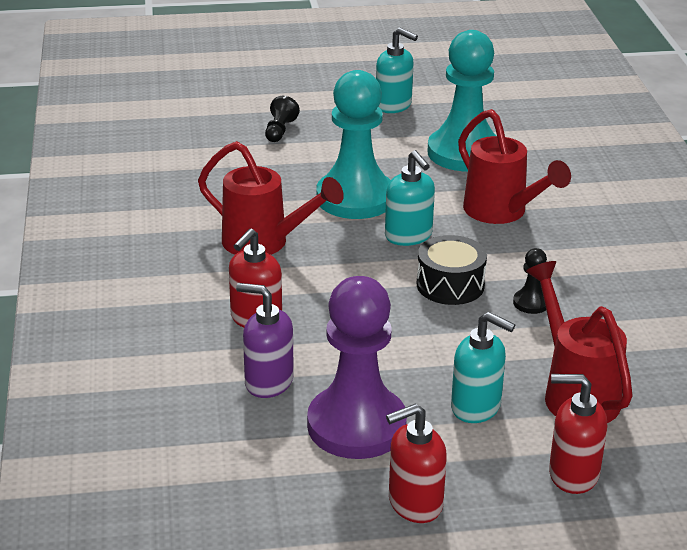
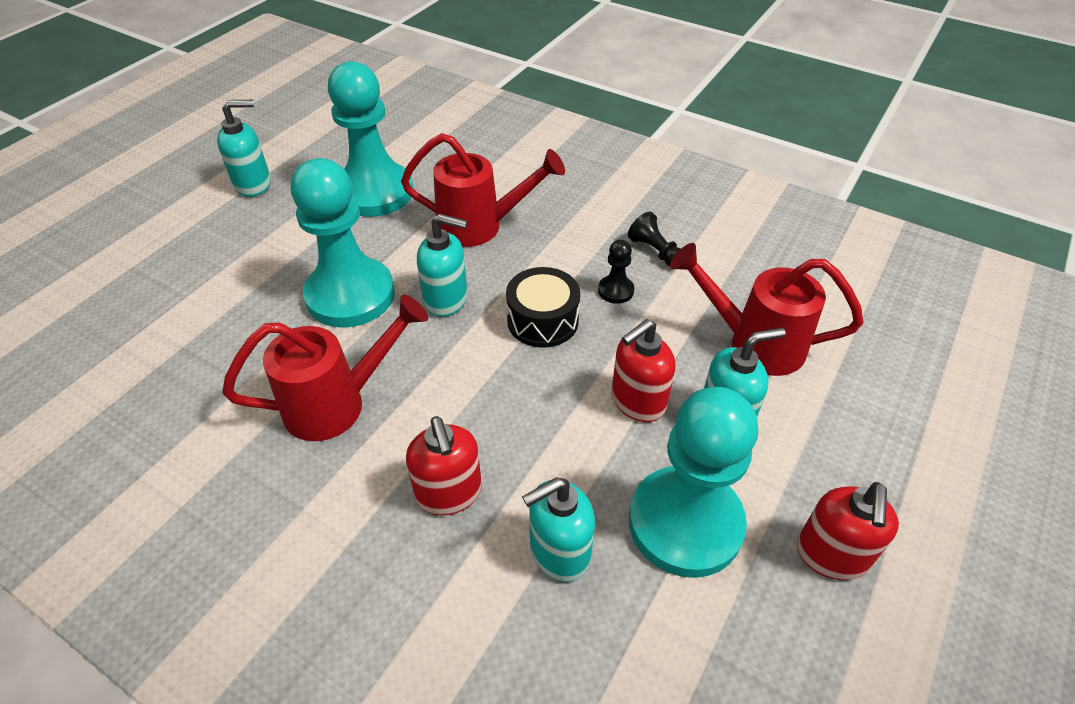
camera: 50 degrees left, 15 degrees up
(268, 382) = (559, 552): purple soap dispenser -> turquoise soap dispenser
(280, 130) = (181, 274): black pawn -> black pawn (655, 251)
(356, 425) = (685, 523): purple pawn -> turquoise pawn
(572, 474) = (858, 416): red soap dispenser -> red soap dispenser (637, 402)

